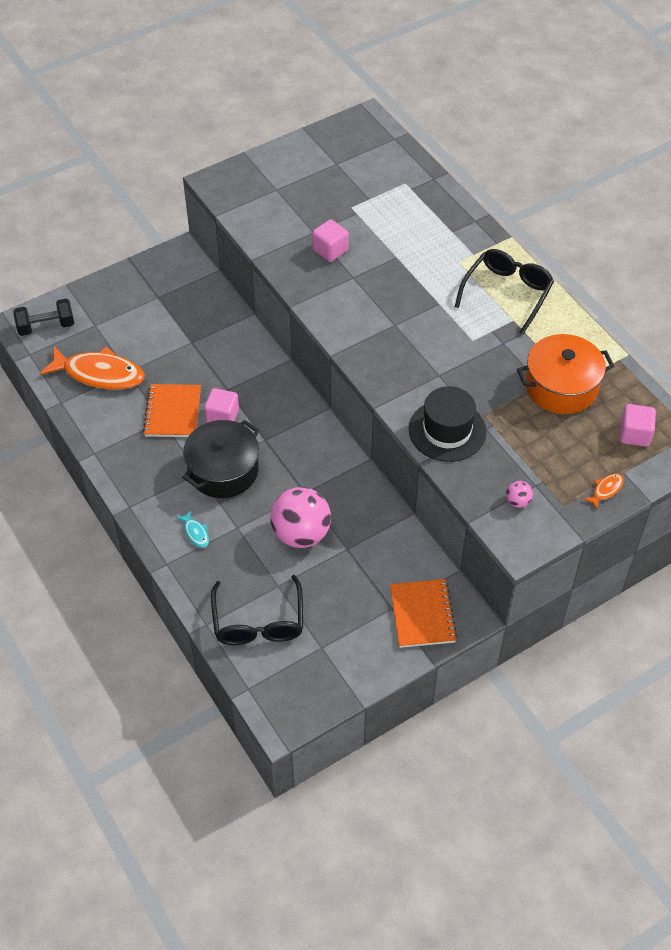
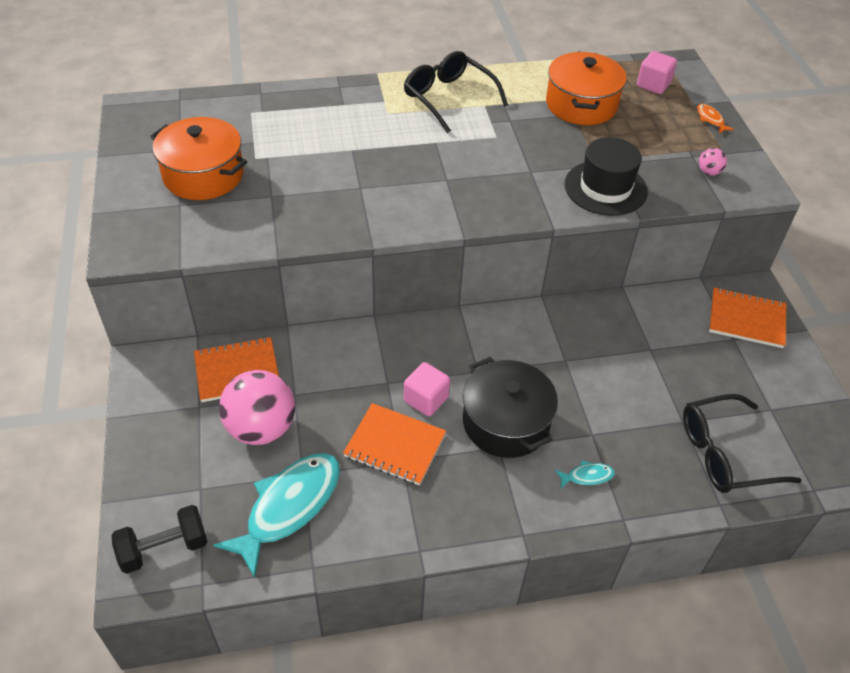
camera: 70 degrees left, 5 degrees down
(46, 326) = (164, 548): black dumbbell -> black dumbbell turned 60 degrees clockwise
(99, 374) = (289, 507): orange fish -> turquoise fish
(197, 304) = (237, 371): none -> orange notebook
(258, 621) = (726, 453): black glasses -> black glasses turned 150 degrees clockwise
(301, 534) = (620, 380): pink ball -> pink ball (261, 428)
(314, 188) = (203, 175): none -> orange pot
(330, 250) = (308, 192): pink cube -> none

